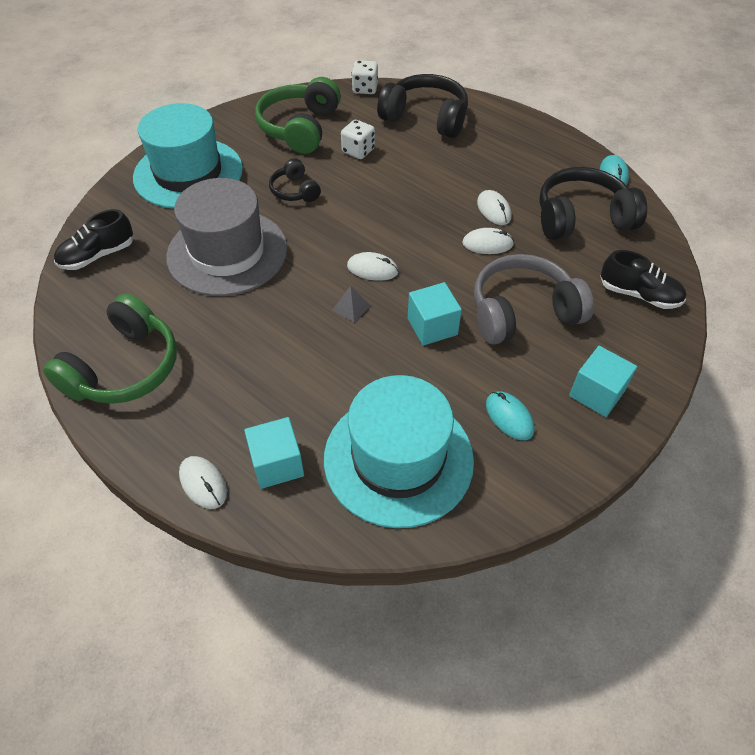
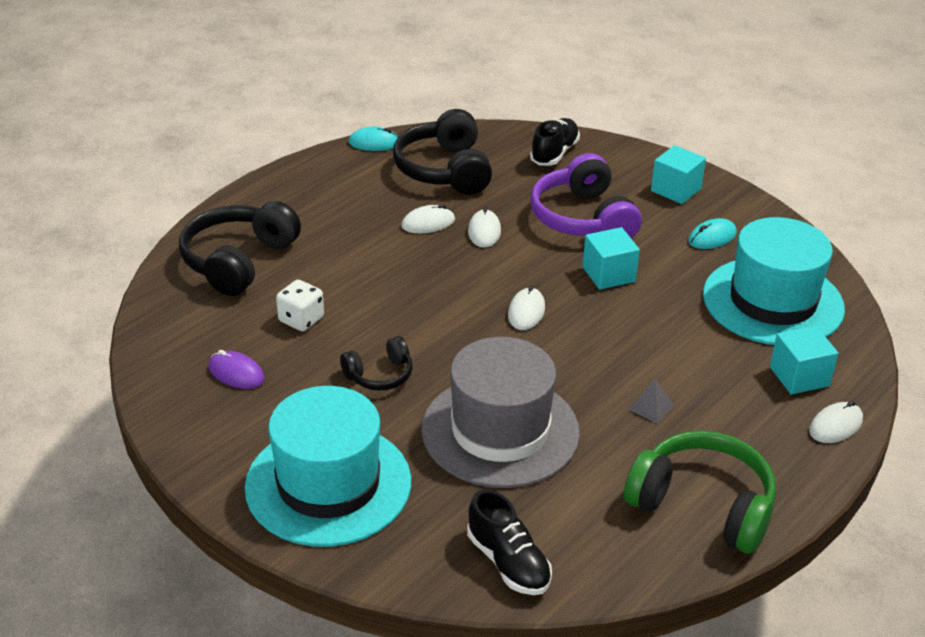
camera: 90 degrees left, 15 degrees down
(300, 128) = (236, 373): green headphones -> purple mouse
(351, 307) = (587, 328): grey pyramid -> grey pyramid (651, 407)
(365, 89) = (152, 311): white dice -> none
(523, 312) = (583, 218): grey headphones -> purple headphones

